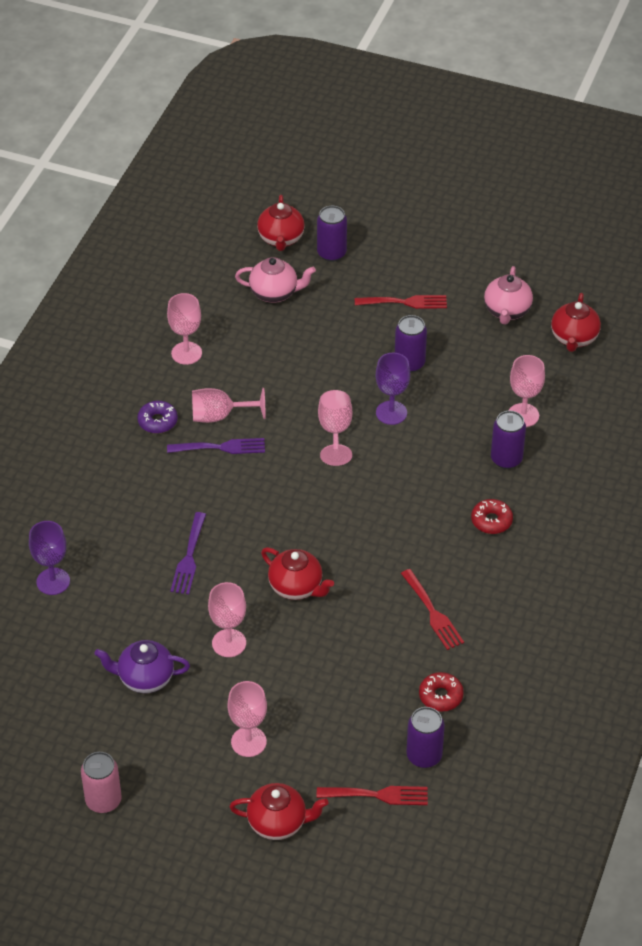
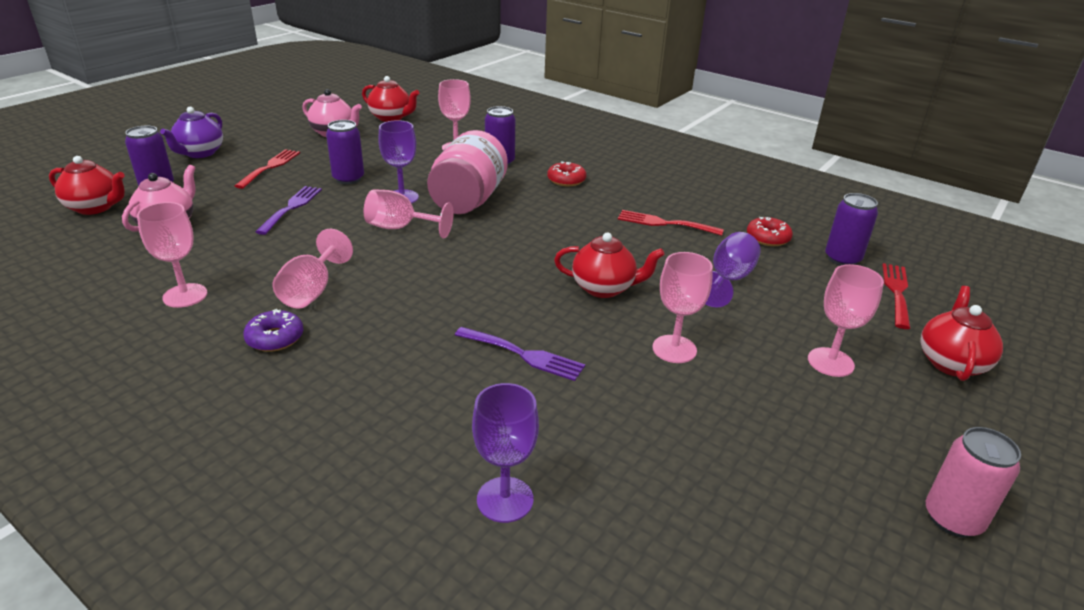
camera: 75 degrees left, 15 degrees down
(145, 678) = (721, 432): purple teapot -> purple teapot (200, 153)
(221, 447) = (362, 299): purple fork -> purple fork (291, 208)
(296, 587) = (604, 288): red teapot -> red teapot turned 45 degrees clockwise
(346, 669) = (728, 280): none -> purple goblet
(409, 460) = (468, 200): none -> pink jar
(433, 613) = (664, 223): red fork -> red fork turned 150 degrees counterclockwise

